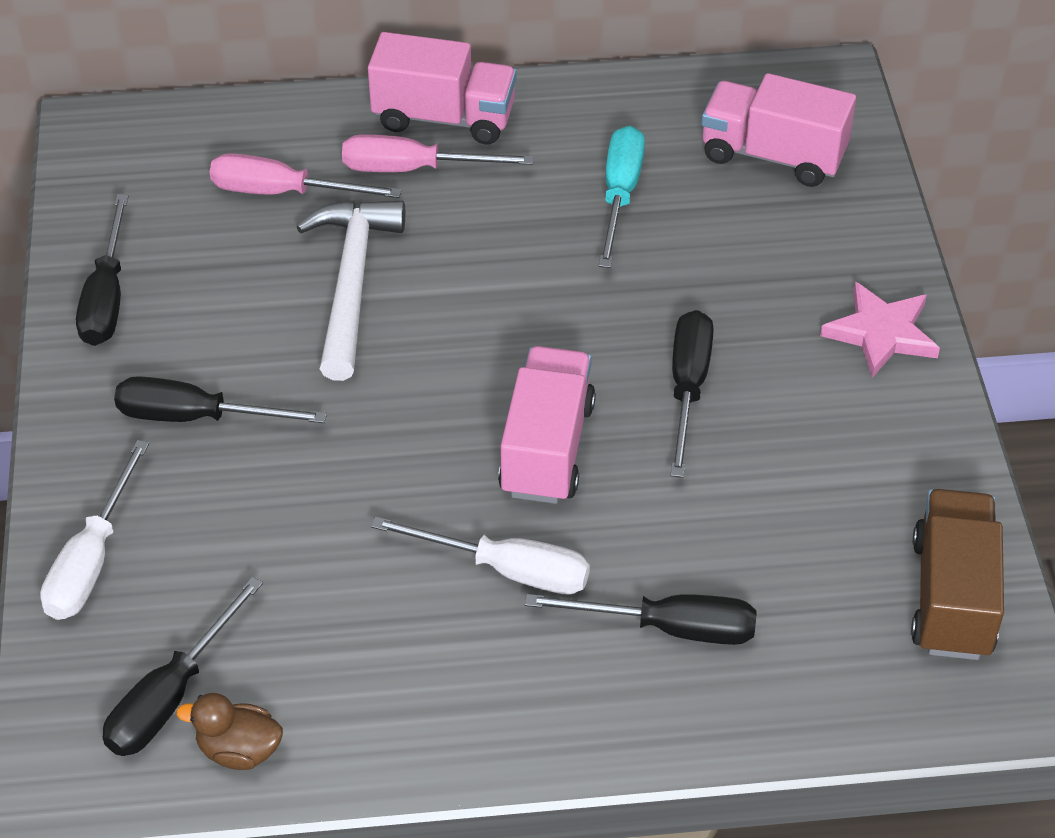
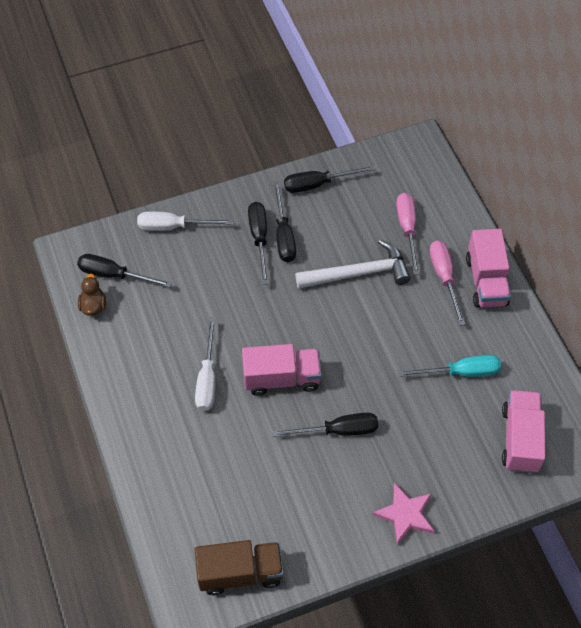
camera: 75 degrees right, 10 degrees up
(668, 628) = (191, 451): black screwdriver -> black screwdriver (283, 235)

